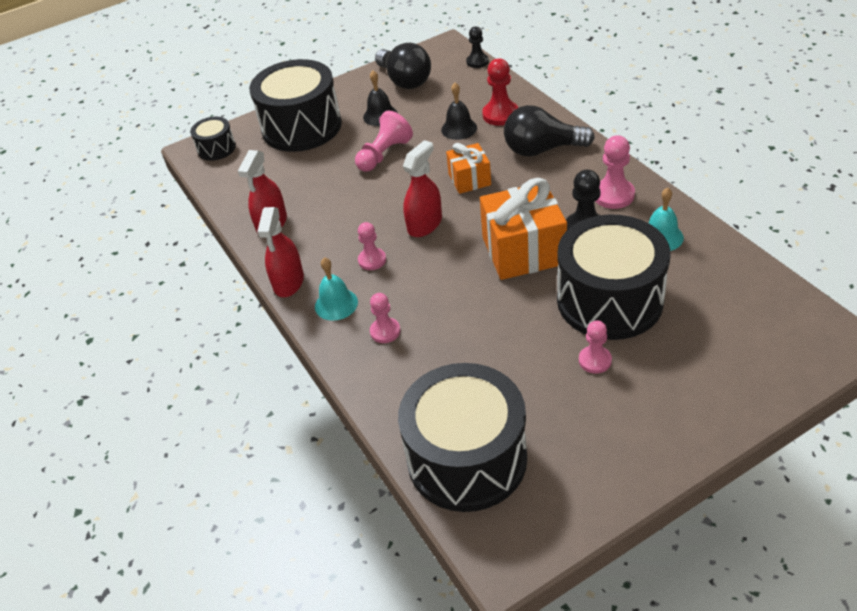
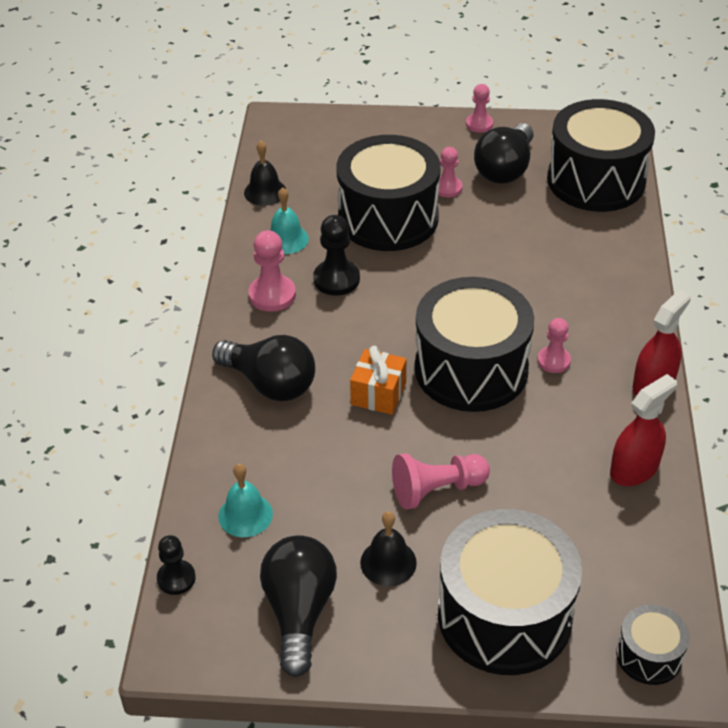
camera: 150 degrees left, 0 degrees up
(336, 304) = (619, 337): turquoise bell -> turquoise bell (245, 515)
(385, 331) = (590, 289): pink pawn -> pink pawn (479, 124)
(424, 224) = (471, 369): red spray bottle -> black drum
(459, 128) = (319, 472): black bell -> black bell (265, 192)
(500, 115) = (254, 461): red pawn -> none
(523, 251) = (408, 291): orange gift -> none
(566, 416) = (505, 169): none -> black light bulb

